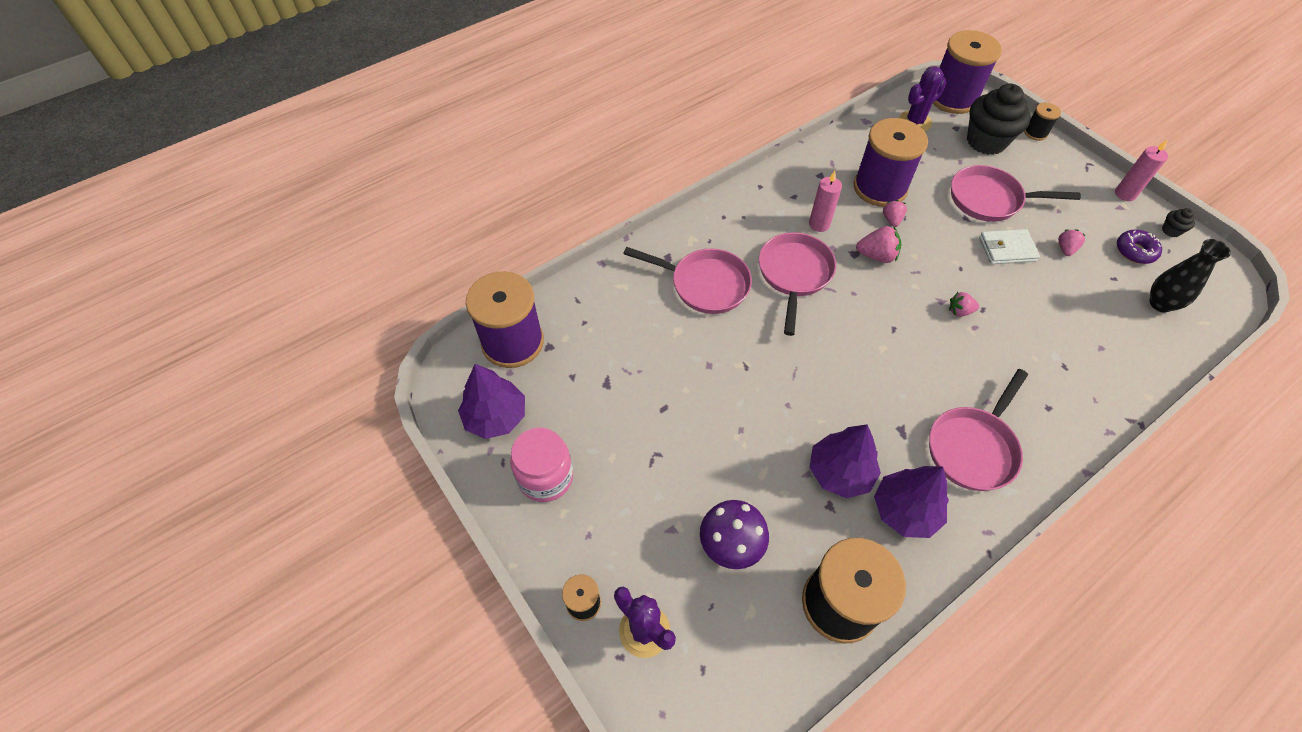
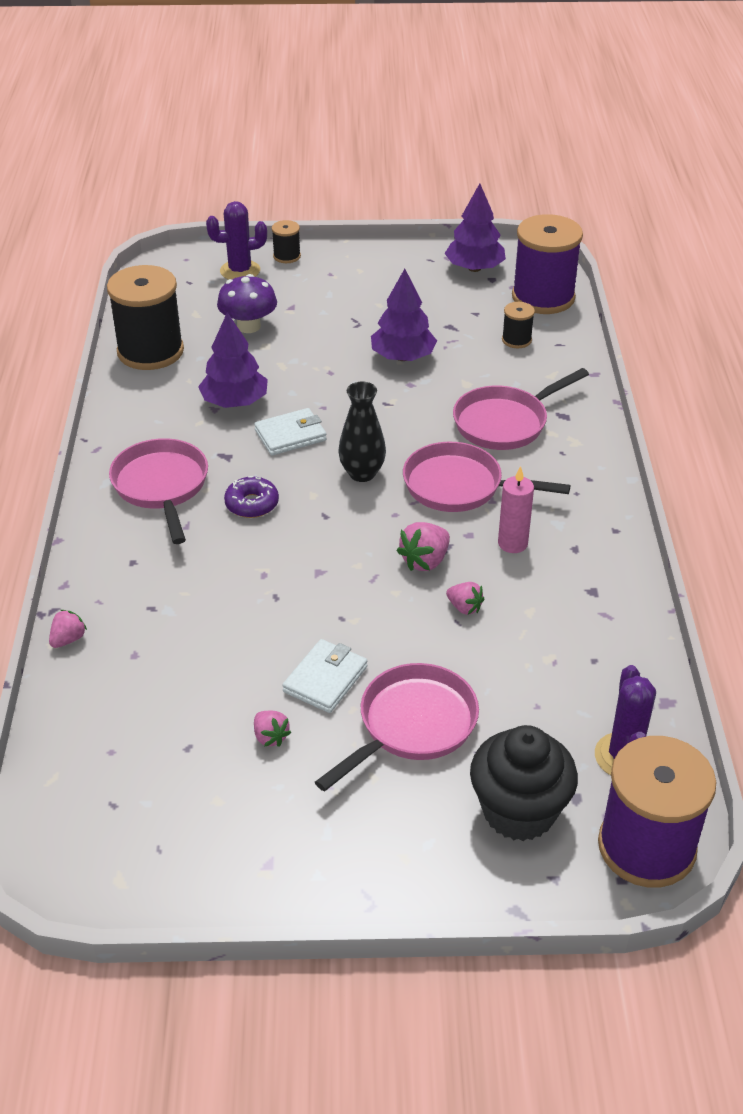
camera: 125 degrees right, 15 degrees down
(545, 477) = (396, 272): pink jar -> none
(794, 274) = (459, 486): pink pan -> pink pan turned 150 degrees clockwise
(839, 404) = (290, 435): none -> white wallet
(880, 188) = (525, 631): purple spool -> none
(905, 510) = (166, 417): purple tree -> purple tree (402, 357)
(959, 311) = (292, 576): pink strawberry -> pink strawberry (68, 639)
(1035, 133) = (487, 893): black spool -> black spool (516, 340)
(1125, 194) = (282, 894): pink candle -> none
(1135, 251) = (196, 808): purple donut -> purple donut (252, 504)
(1160, 304) = (115, 759): black vase -> black vase (362, 473)
(1171, 230) = (180, 885): black cupcake -> none

